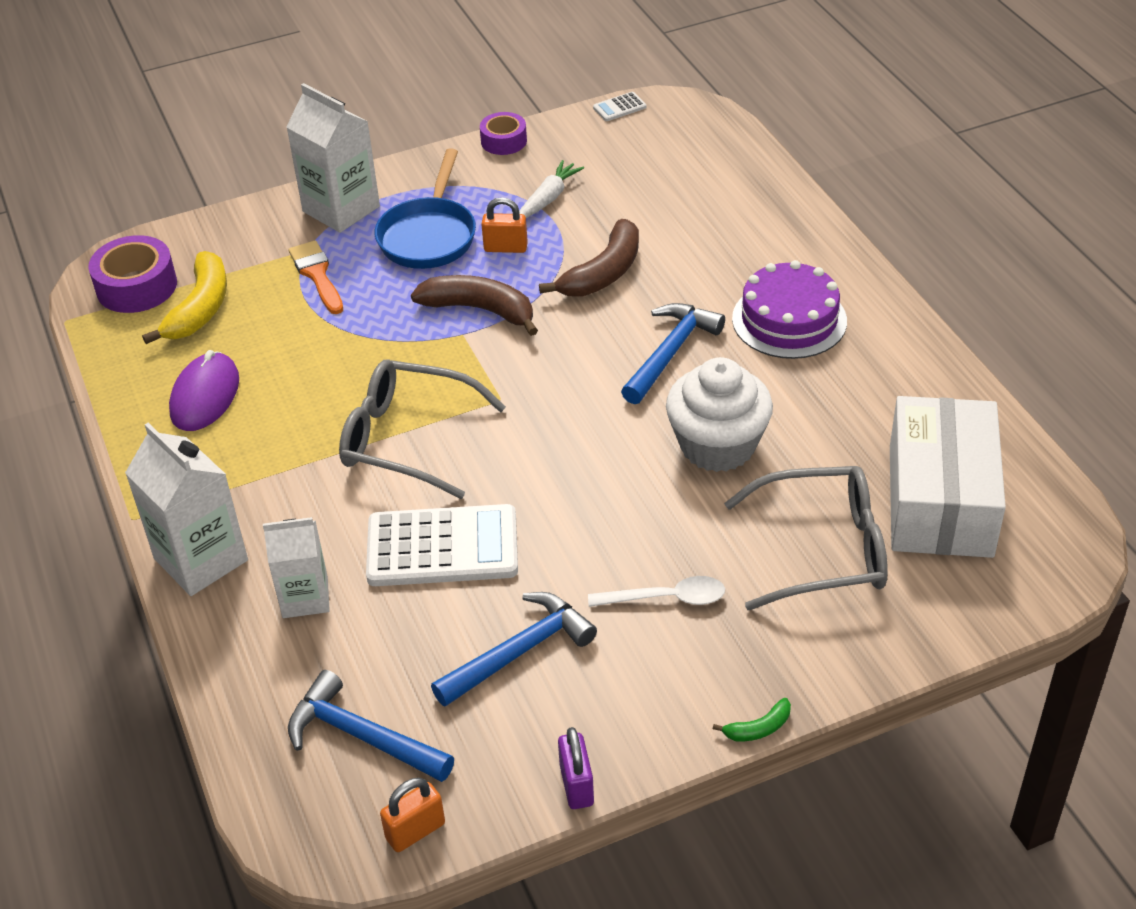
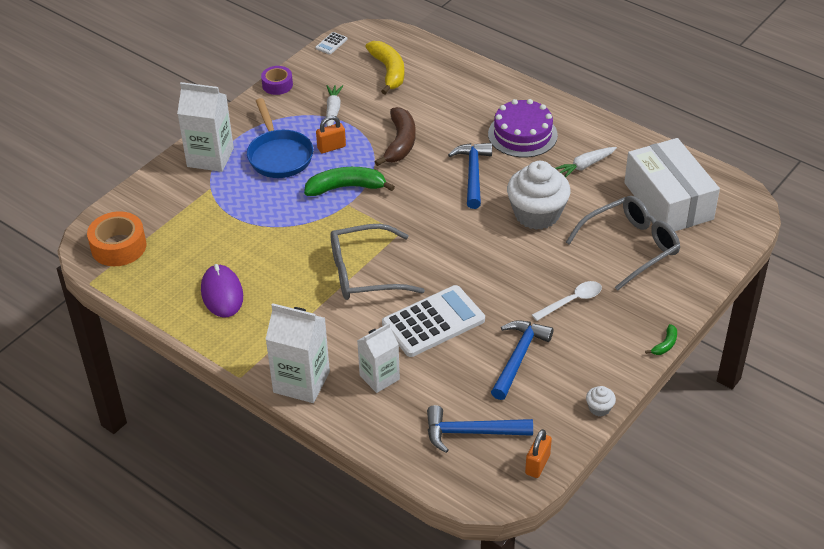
camera: 30 degrees left, 0 degrees up
(136, 286) = (118, 246): purple tape -> orange tape
(200, 308) = (172, 245): yellow banana -> yellow banana (388, 71)
(317, 275) = (229, 201): orange brush -> none
(480, 310) = (346, 187): brown banana -> green banana
(576, 785) = (599, 408): purple padlock -> white cupcake
(848, 399) = (585, 166): none -> white carrot

